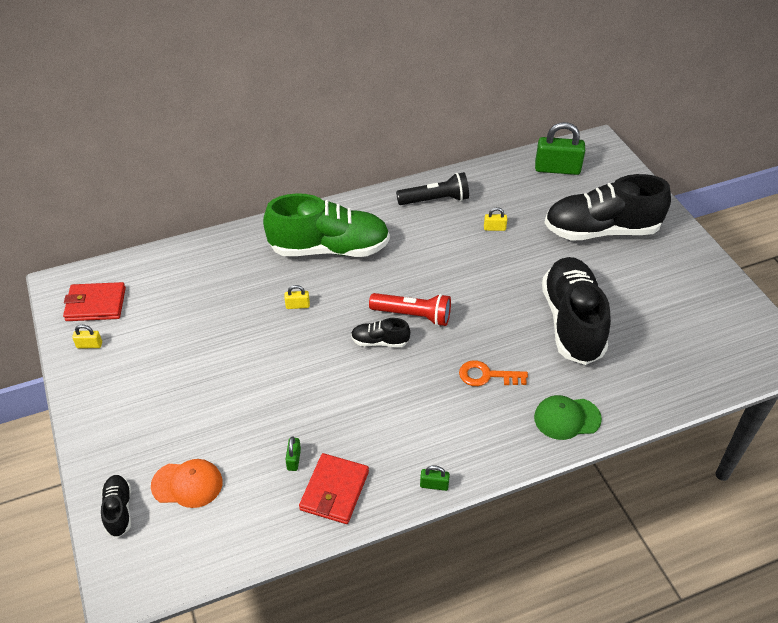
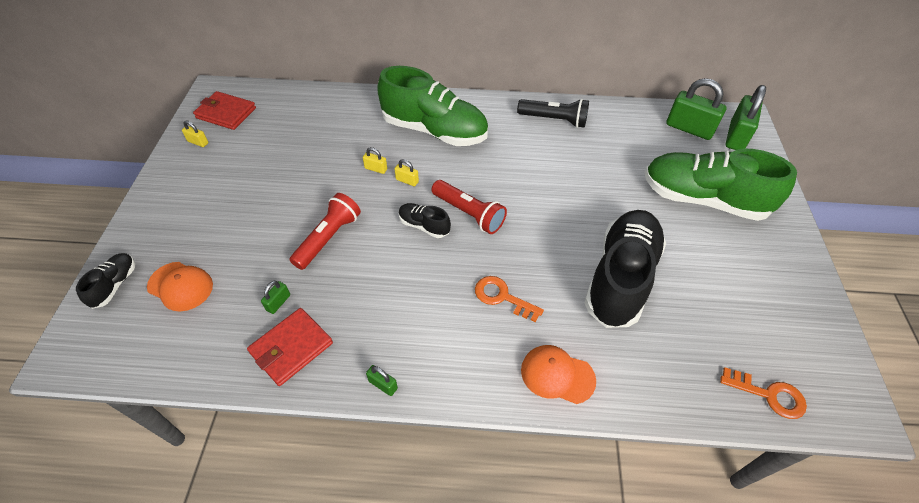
camera: 25 degrees right, 5 degrees up
(298, 386) = (328, 238): none -> red flashlight
(494, 228) = (595, 162): yellow padlock -> yellow padlock (407, 181)
(567, 418) = (557, 375): green cap -> orange cap
(599, 163) = (736, 136): none -> green padlock
(601, 230) = (703, 199): black shoe -> green shoe
(724, 368) = (768, 395): none -> orange key

